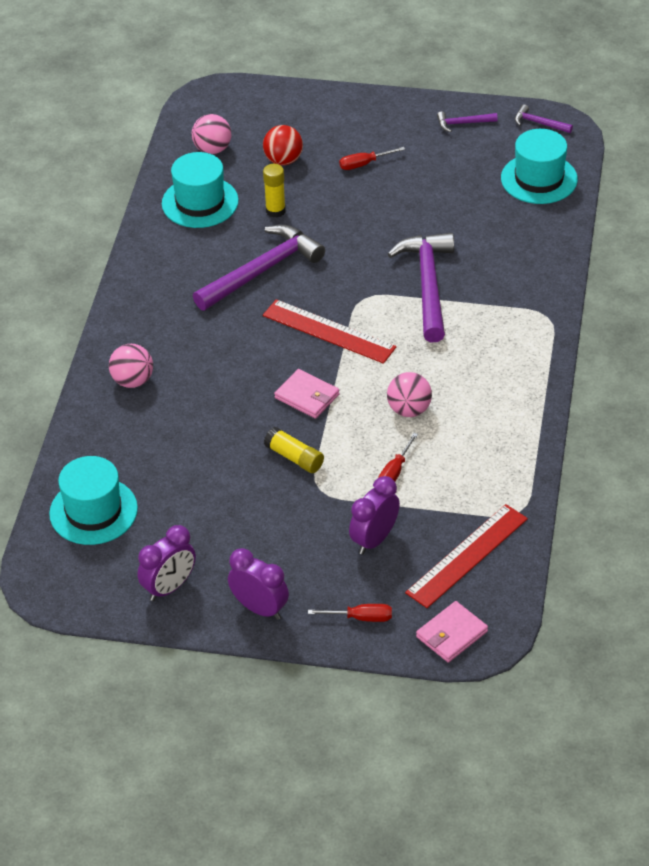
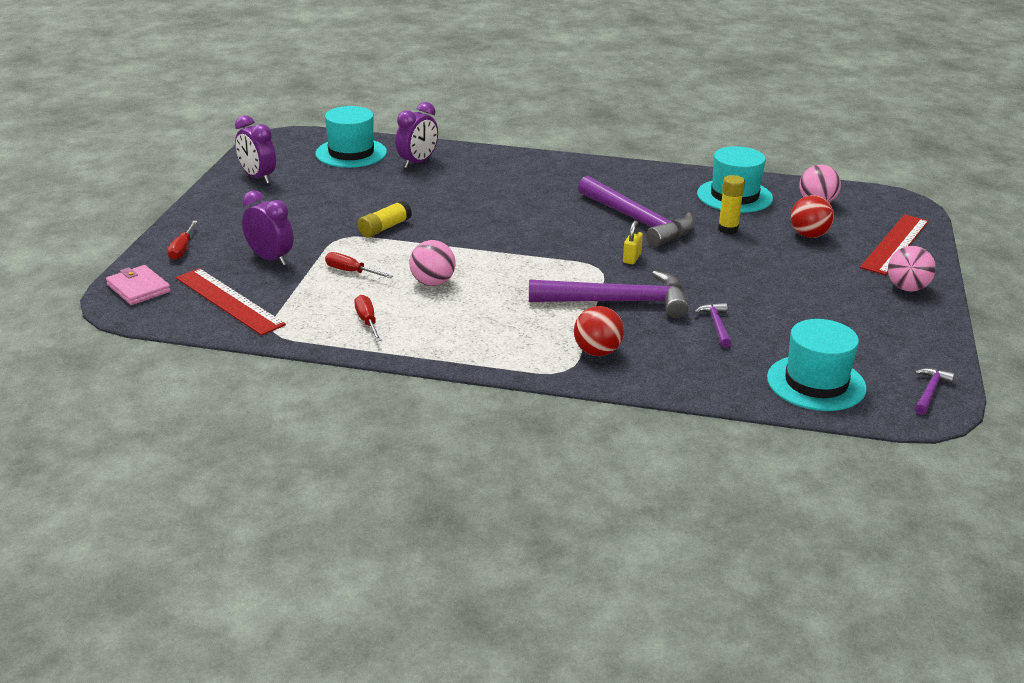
camera: 90 degrees right, 15 degrees down
(132, 381) = (495, 167): pink ball -> pink ball (907, 288)
(259, 608) = (217, 209): purple clock -> purple clock (417, 163)
(307, 396) = (462, 236): pink wallet -> none
(329, 331) = (549, 248): red ruler -> red ruler (895, 244)
(342, 275) = (632, 258): none -> yellow padlock
(364, 164) = (814, 276): red screwdriver -> red screwdriver (367, 321)
(463, 123) = (909, 338): purple hammer -> purple hammer (716, 325)
(515, 297) = (597, 352): none -> red ball

